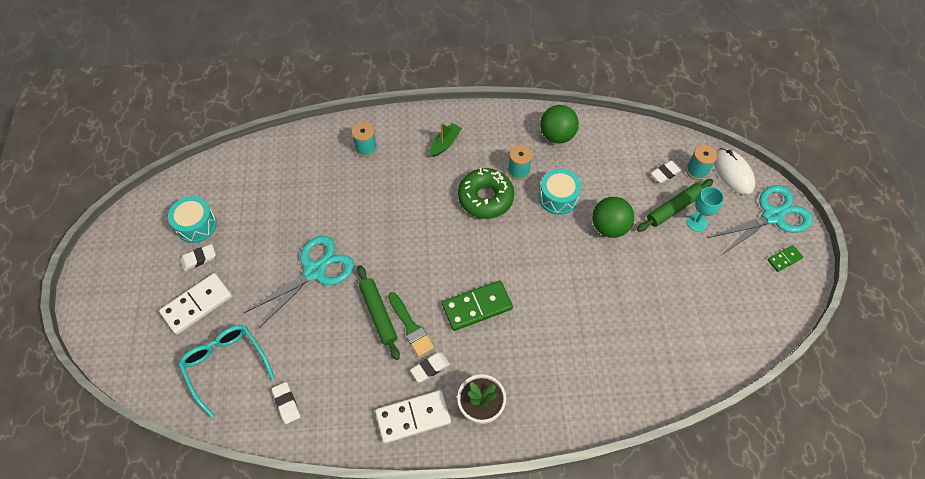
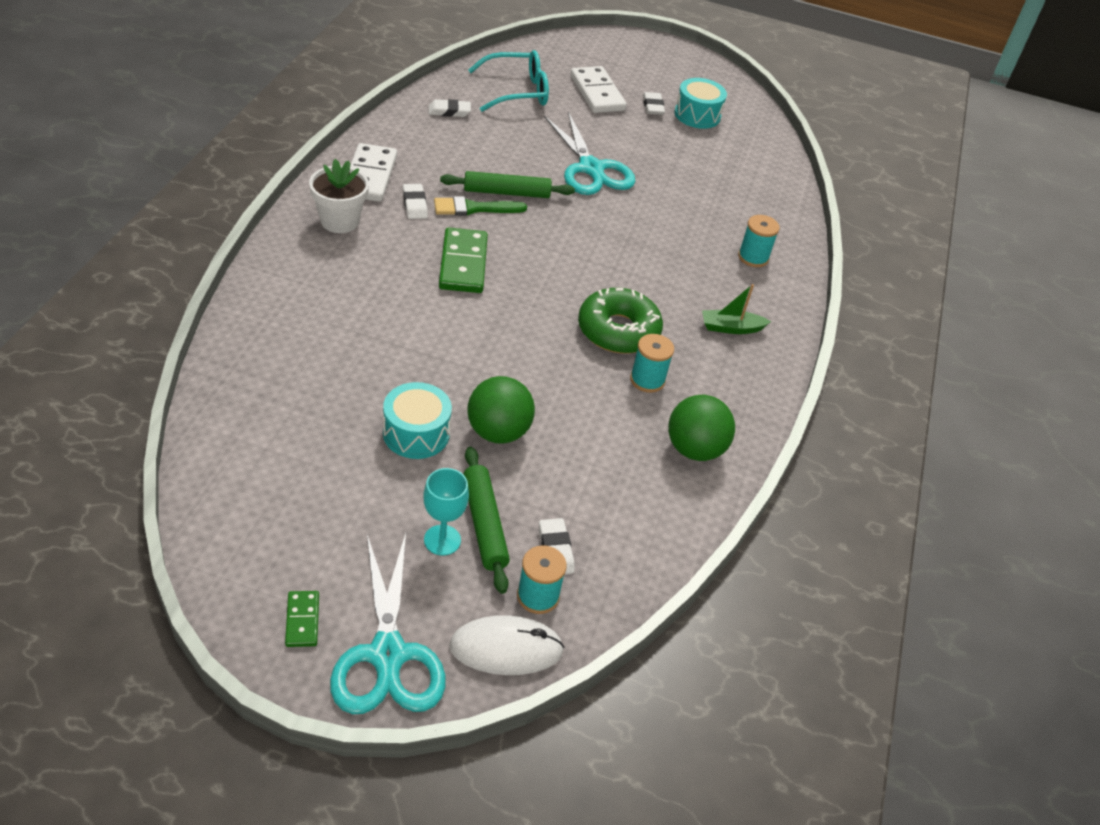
camera: 105 degrees right, 15 degrees down
(445, 143) = (731, 328): green boat -> green boat turned 120 degrees clockwise
(558, 198) = (579, 400): turquoise drum -> turquoise drum (416, 433)

